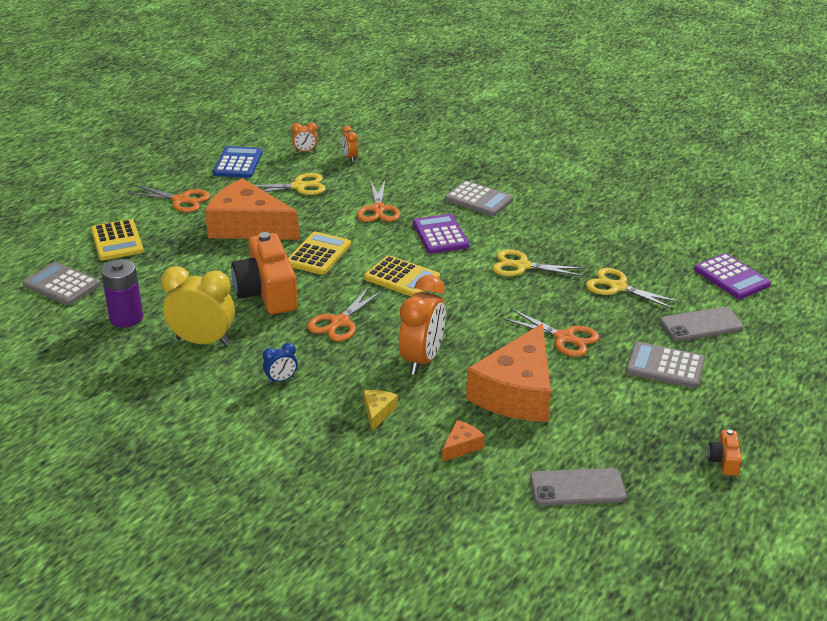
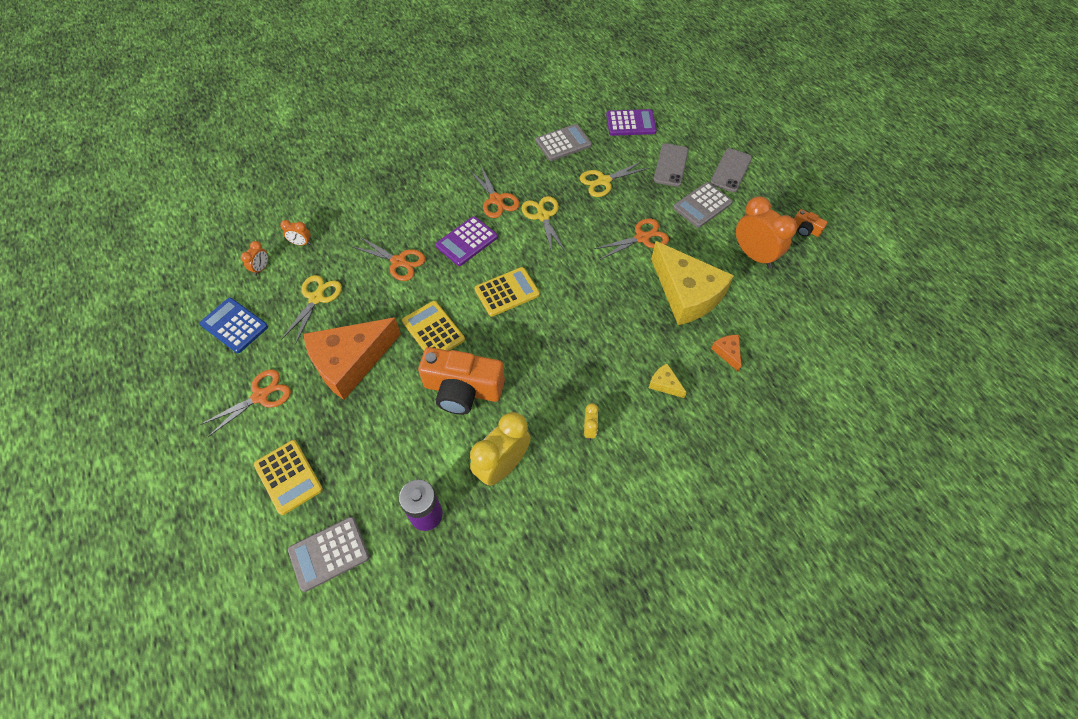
camera: 60 degrees left, 25 degrees up
(117, 241) = (288, 477): yellow calculator -> yellow calculator turned 45 degrees clockwise
(281, 380) = (589, 430): blue clock -> yellow clock
(339, 322) = (538, 358): orange scissors -> orange scissors (496, 200)
(422, 360) = (618, 329): orange clock -> orange clock (754, 255)
(440, 235) = (467, 241): purple calculator -> purple calculator turned 60 degrees counterclockwise
(478, 199) = (436, 196): grey calculator -> grey calculator (563, 143)
(517, 392) = (686, 293): orange cheese -> yellow cheese
(522, 266) = (543, 216): yellow scissors -> yellow scissors turned 120 degrees clockwise
(577, 488) = (797, 312): grey phone -> grey phone (731, 170)

